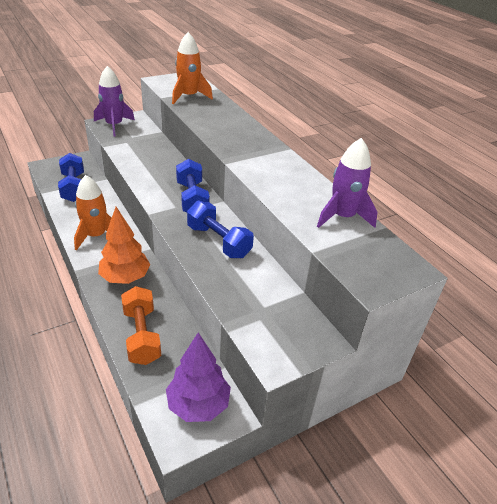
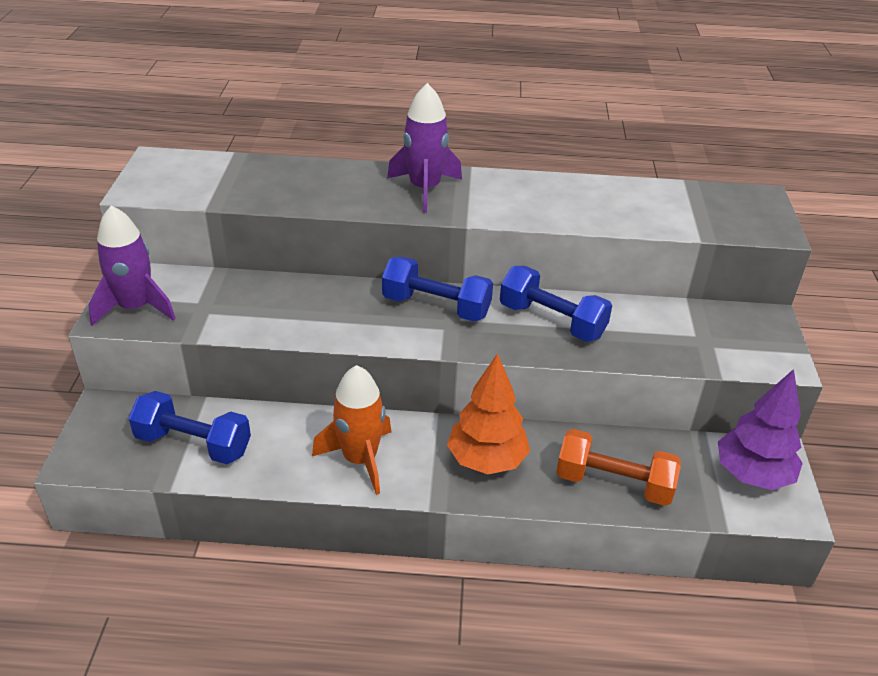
camera: 55 degrees left, 0 degrees up
(189, 96) = (233, 184): orange rocket -> none
(218, 241) = (551, 321): blue dumbbell -> blue dumbbell turned 45 degrees clockwise
(342, 217) = (648, 195): purple rocket -> purple rocket (424, 189)

